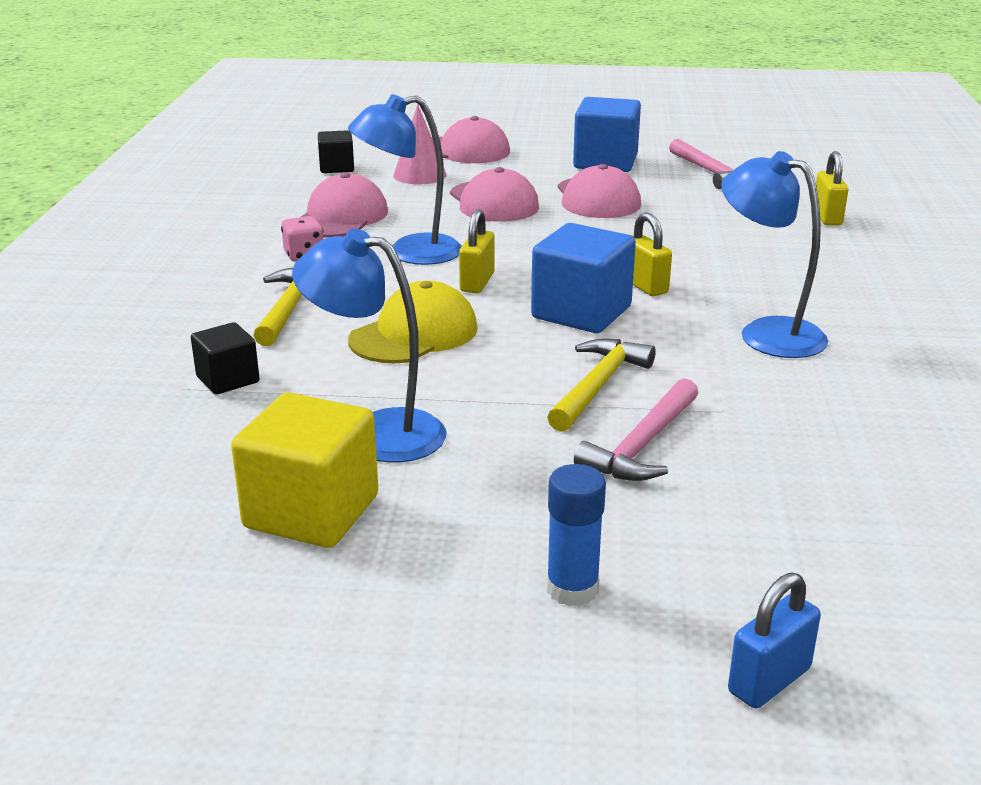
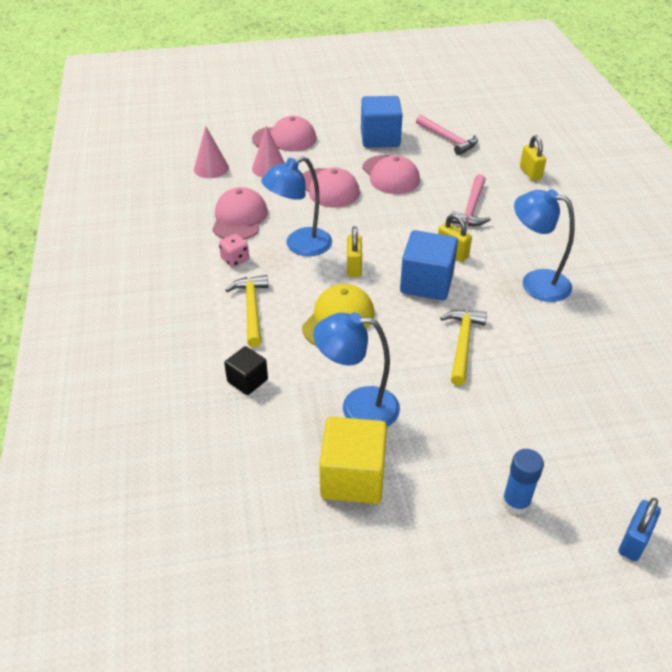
camera: 15 degrees left, 15 degrees up
(337, 168) = (211, 168): black cube -> pink cone
(642, 445) = (506, 387): pink hammer -> pink hammer (471, 208)

